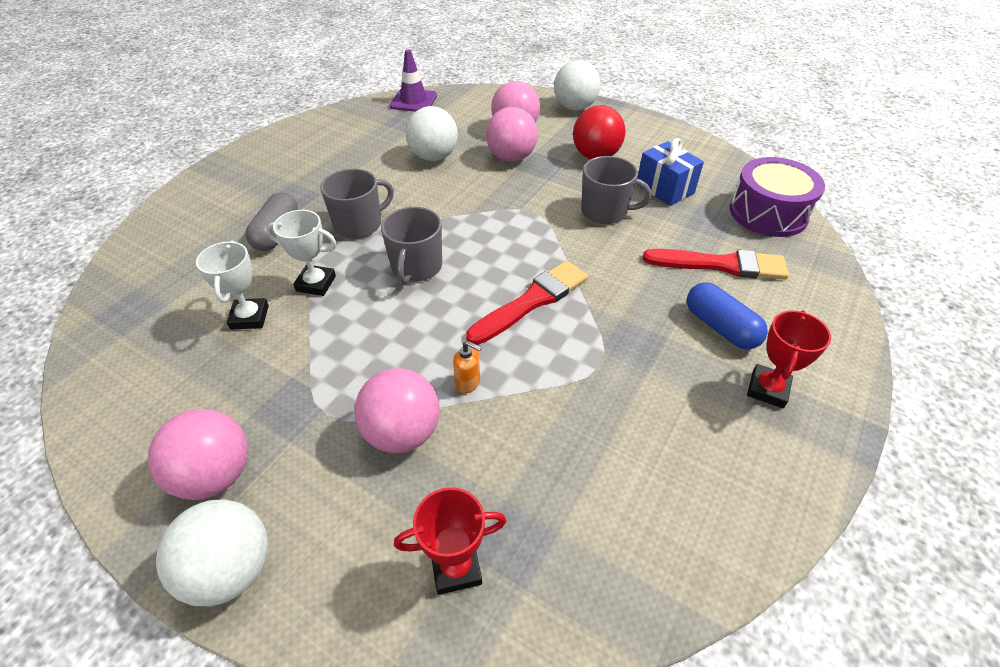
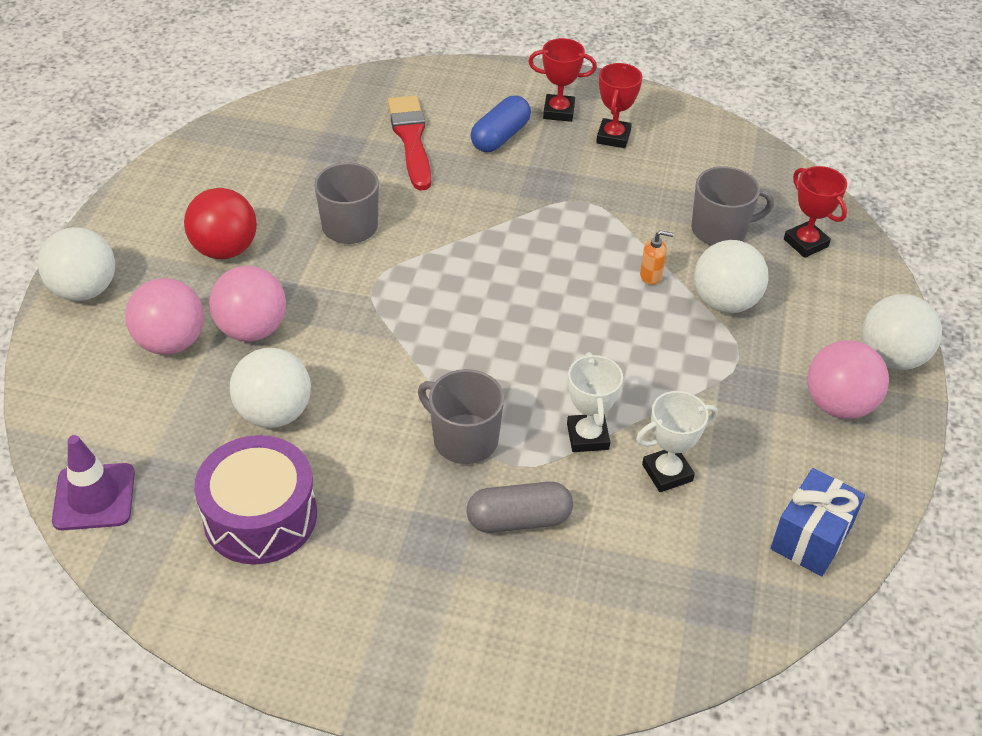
camera: 110 degrees left, 0 degrees up
(402, 433) = (725, 302): pink ball -> white ball
(416, 267) = (518, 357): grey mug -> grey mug (720, 230)
(468, 383) = (651, 276): orange soap dispenser -> orange soap dispenser turned 90 degrees clockwise
(532, 301) = (526, 256): red brush -> none
(664, 189) = (285, 184): blue gift -> blue gift (811, 538)
(712, 427) = (613, 137): none -> red trophy
(768, 213) = (308, 111): purple drum -> purple drum (260, 516)

